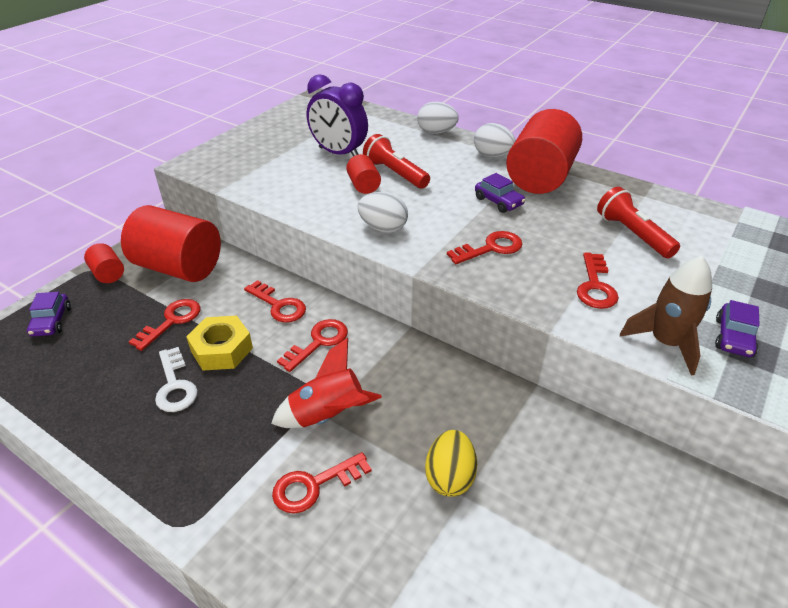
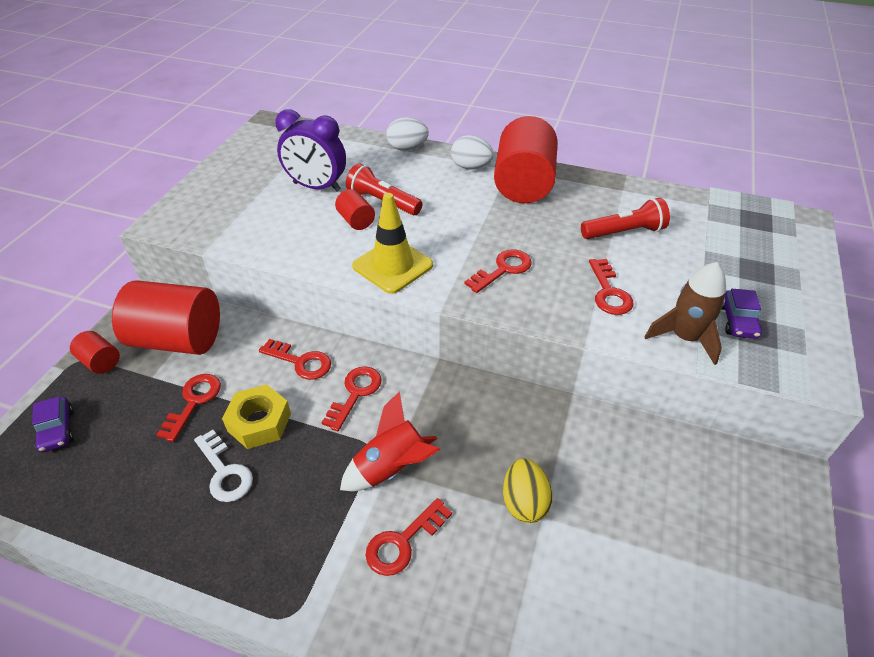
camera: 15 degrees left, 5 degrees up
(383, 228) = (392, 266): white egg -> yellow traffic cone
(498, 201) = (493, 217): purple car -> none
(632, 234) = (624, 232): red flashlight -> red flashlight turned 120 degrees clockwise

